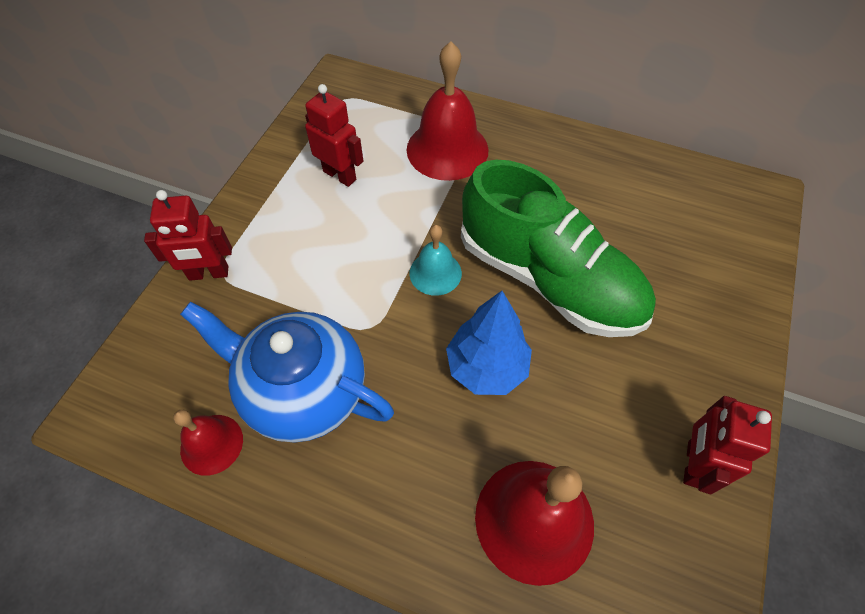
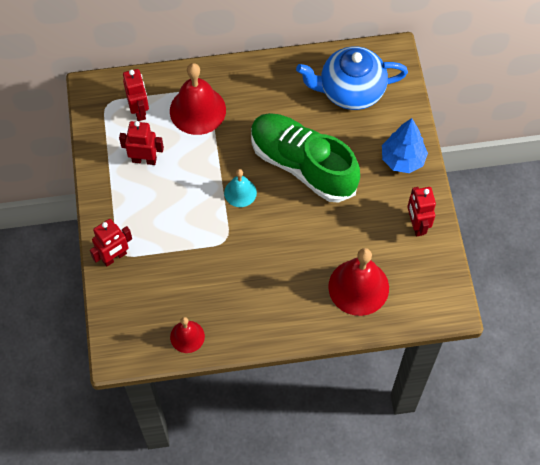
camera: 30 degrees left, 5 degrees up
(303, 391) = (213, 289): blue teapot -> blue teapot (350, 91)
(376, 120) = (139, 111): none -> red robot
(486, 367) = (297, 229): blue tree -> blue tree (402, 160)
(548, 279) = (302, 165): green shoe -> green shoe turned 150 degrees counterclockwise

